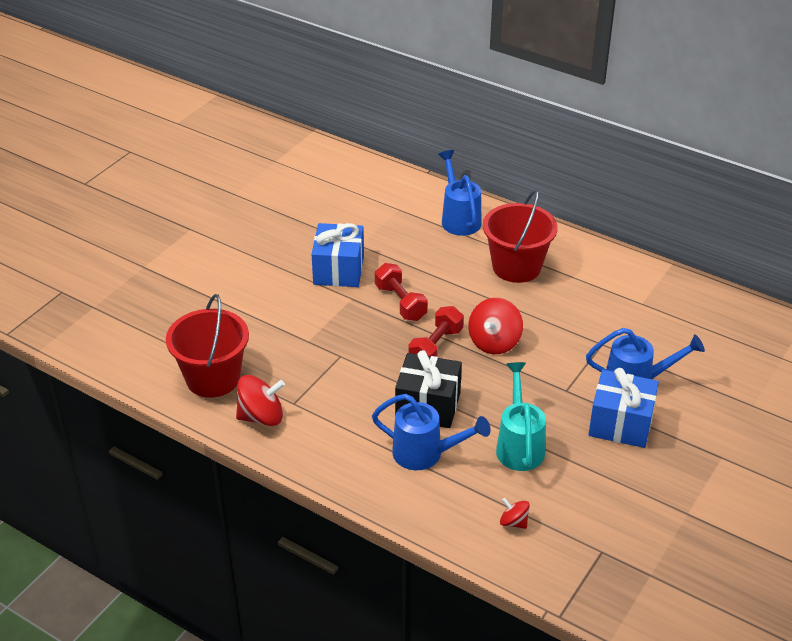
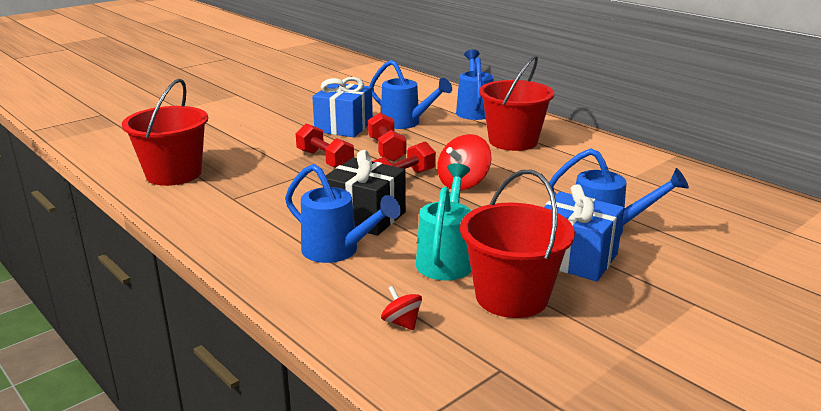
camera: 15 degrees right, 15 degrees down
(261, 417) = (194, 203): red spinning top -> none
(348, 330) = (325, 160): none -> red dumbbell
(399, 253) = (405, 123): none -> blue watering can
(585, 478) = (511, 297): none -> red bucket

